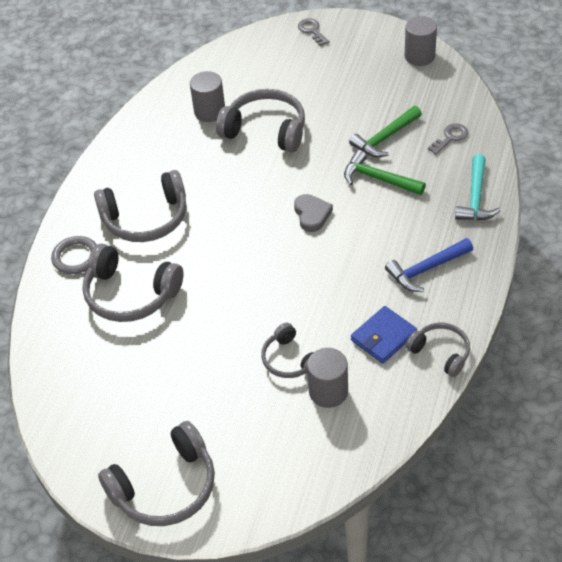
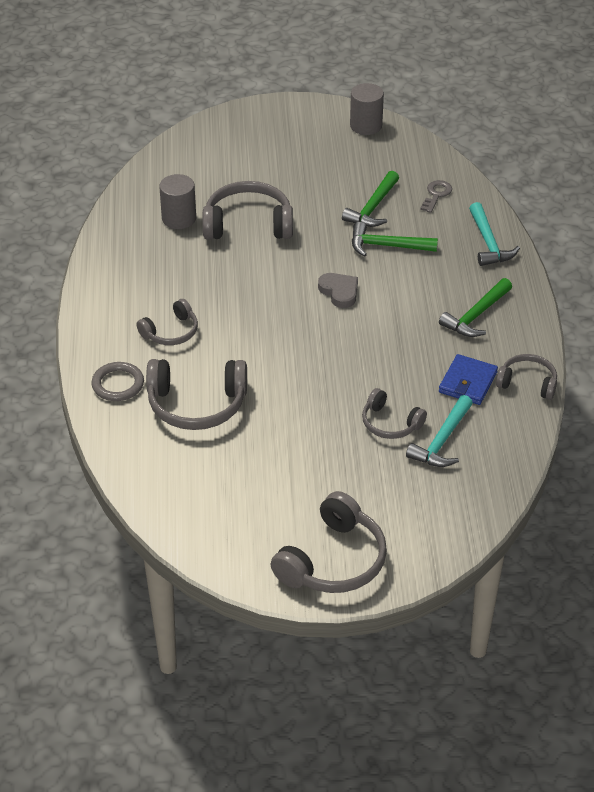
camera: 25 degrees left, 5 degrees down
(146, 218) = (171, 332): grey headphones -> grey headphones, size x0.59
(312, 31) = (242, 121): grey key -> none
(328, 391) = (442, 441): grey cylinder -> turquoise hammer
(426, 269) = (476, 316): blue hammer -> green hammer

